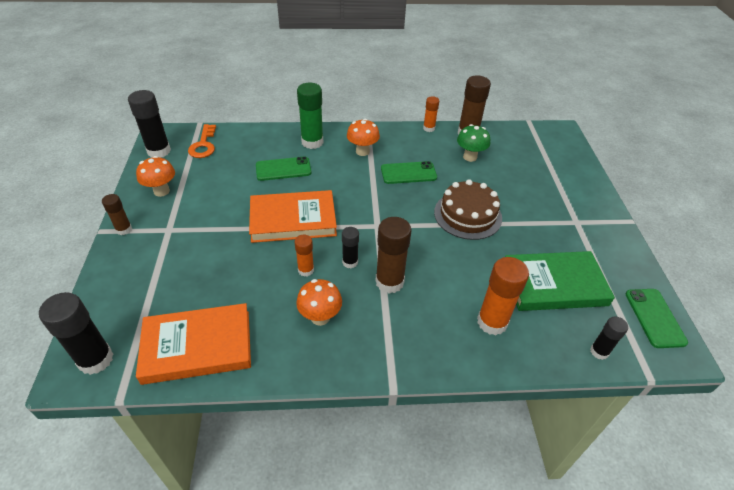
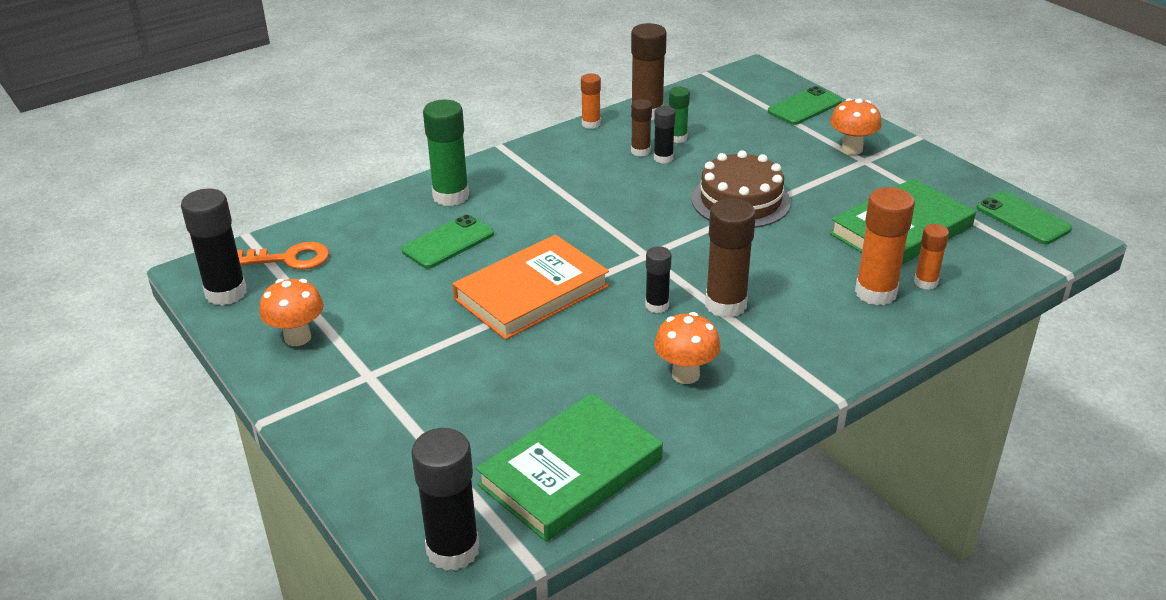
camera: 30 degrees left, 10 degrees down
(124, 229) = (300, 403): brown glue stick -> brown glue stick (640, 151)
(197, 346) = (570, 472): orange book -> green book
(203, 145) = (289, 259): orange key -> orange key turned 60 degrees counterclockwise
(306, 270) = (612, 337): orange glue stick -> orange glue stick (925, 282)
(362, 151) = (533, 182): orange mushroom -> orange mushroom (851, 149)
(408, 173) = (621, 184): green phone -> green phone (805, 107)
(470, 157) = (677, 138): green mushroom -> green glue stick
(599, 351) = (1001, 271): black glue stick -> black glue stick (663, 158)

